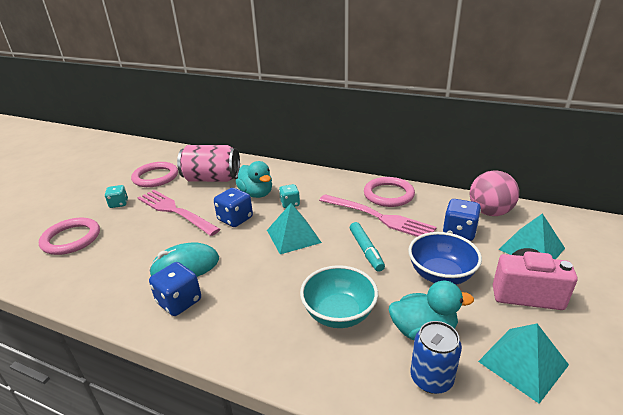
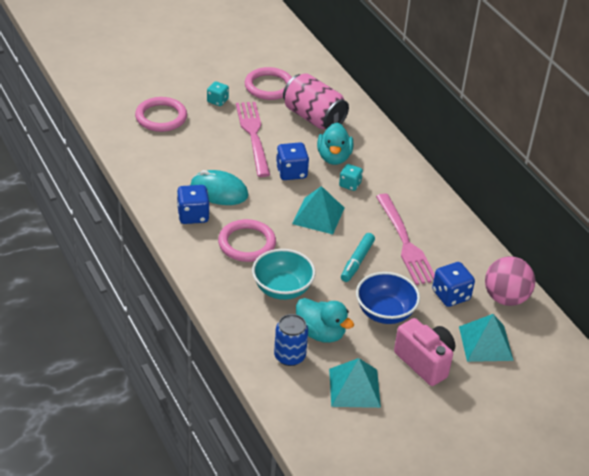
camera: 35 degrees right, 10 degrees up
(388, 194) = (444, 228): pink ring -> pink ring (247, 243)

